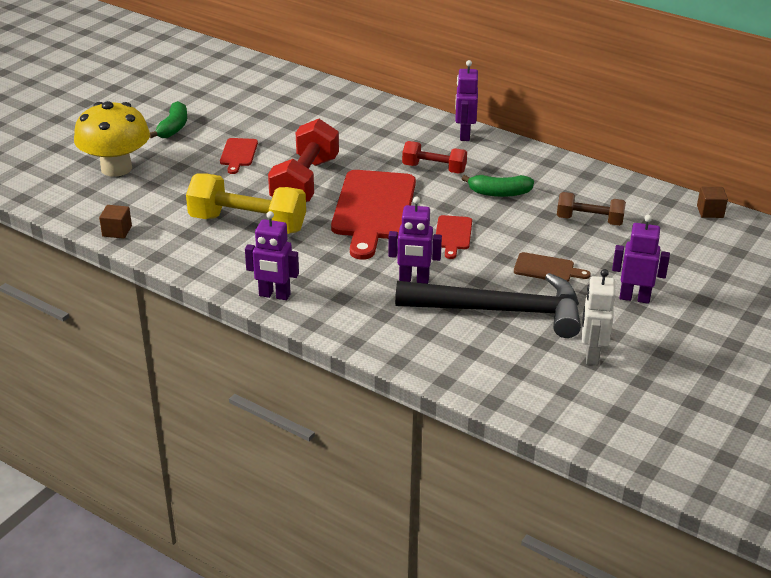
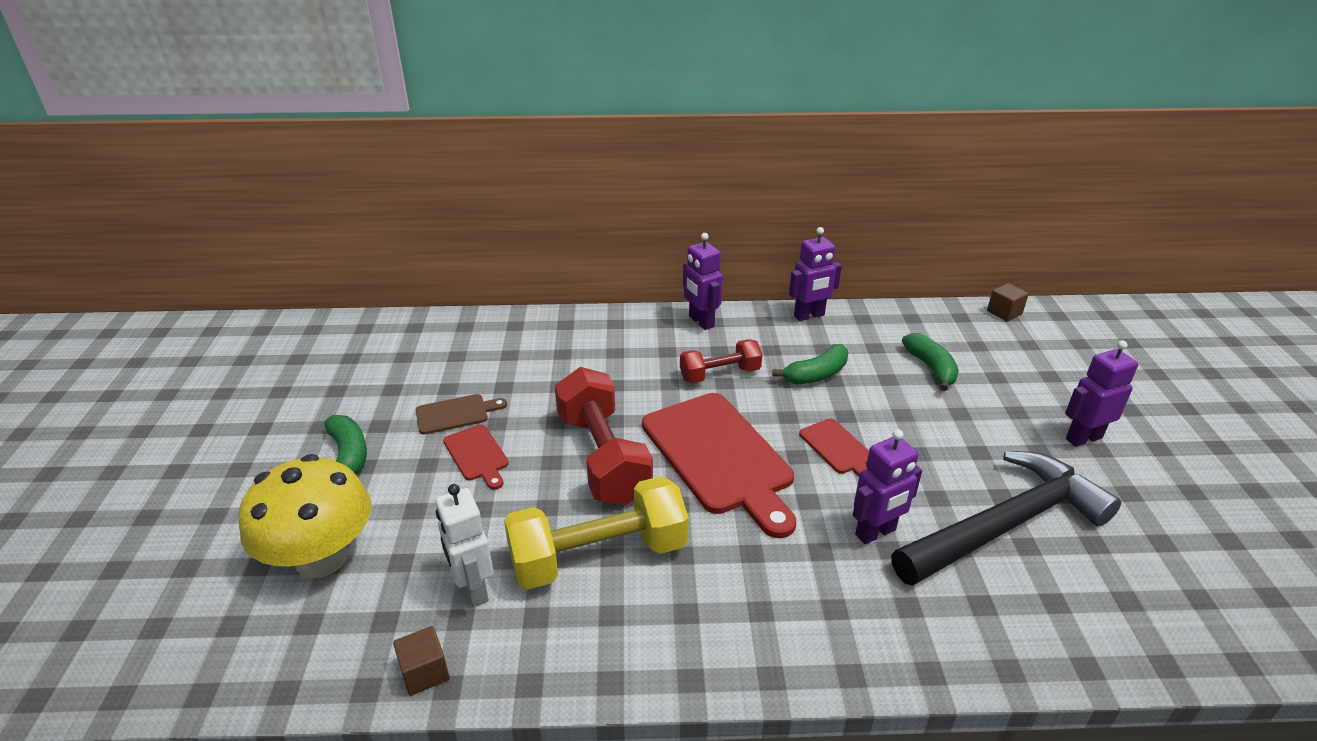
camera: 35 degrees left, 0 degrees up
(274, 295) = (756, 656): purple robot -> purple robot (809, 316)
(547, 269) = (972, 444): brown cutting board -> brown cutting board (456, 414)
(589, 220) = (931, 368): brown dumbbell -> green banana
(591, 355) = (1150, 532): white robot -> white robot (473, 589)

